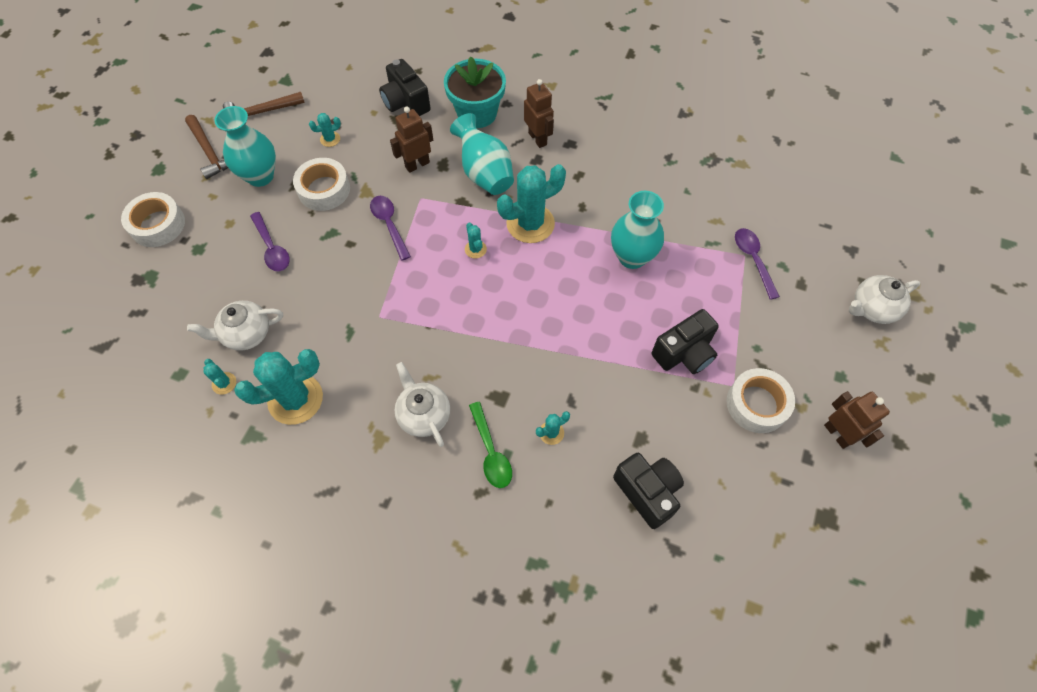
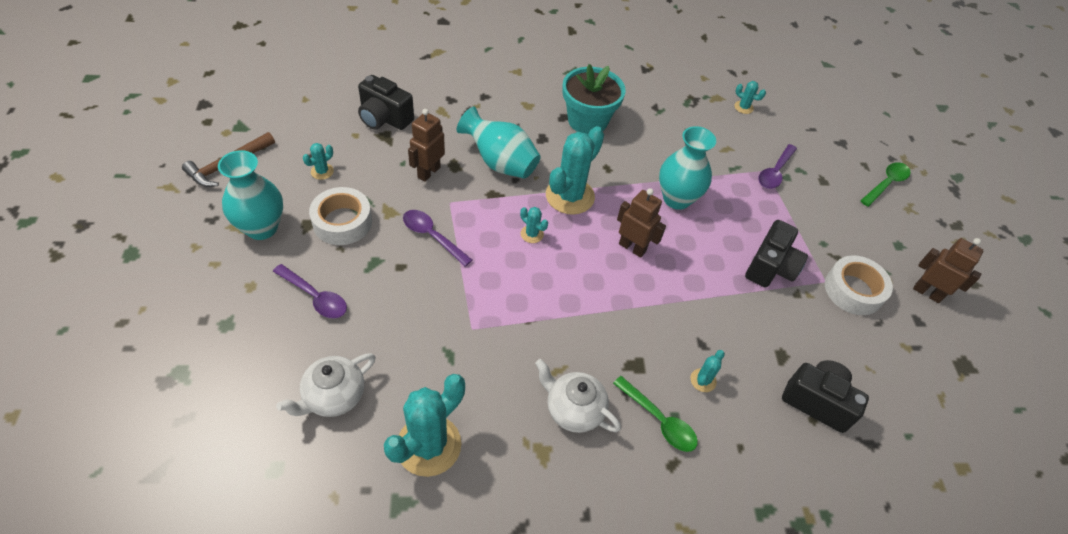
camera: 30 degrees left, 10 degrees down
(158, 225) = (161, 313): white tape -> none
(210, 152) = (187, 219): brown hammer -> none
(224, 383) = (336, 459): turquoise cactus -> turquoise cactus (743, 107)
(477, 113) = (461, 111): turquoise flower pot -> turquoise flower pot (587, 120)
(538, 138) = (532, 120): brown robot -> brown robot (632, 247)
(753, 260) = (775, 172): purple spoon -> purple spoon turned 105 degrees counterclockwise
(872, 308) = (886, 184): white teapot -> green spoon

